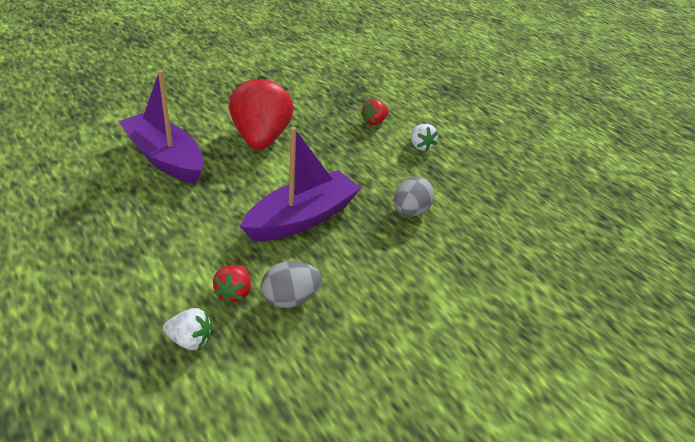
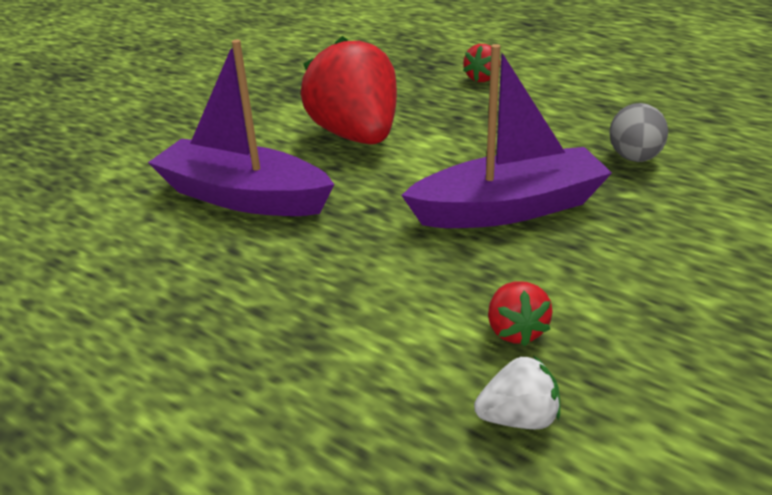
camera: 15 degrees left, 5 degrees down
(290, 299) = (600, 310): grey egg -> none
(302, 218) = (508, 208): purple boat -> purple boat turned 45 degrees clockwise
(420, 146) = (566, 87): white strawberry -> none

